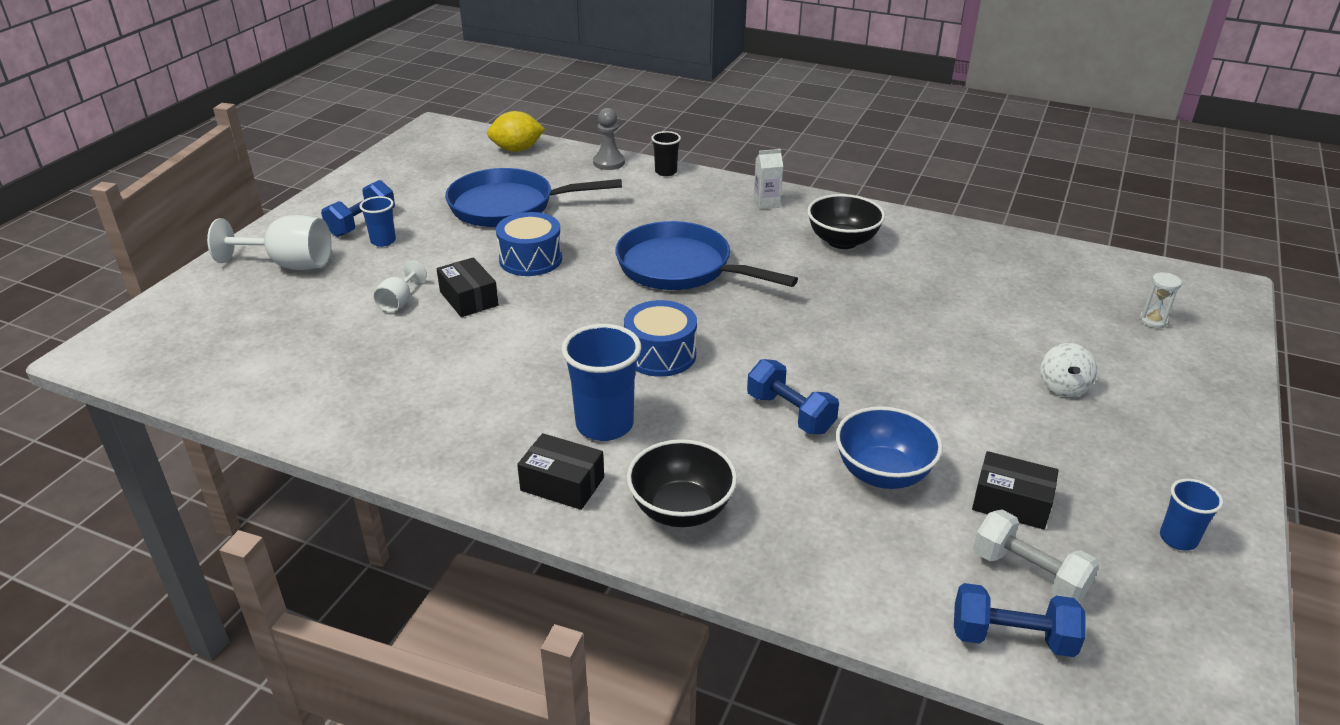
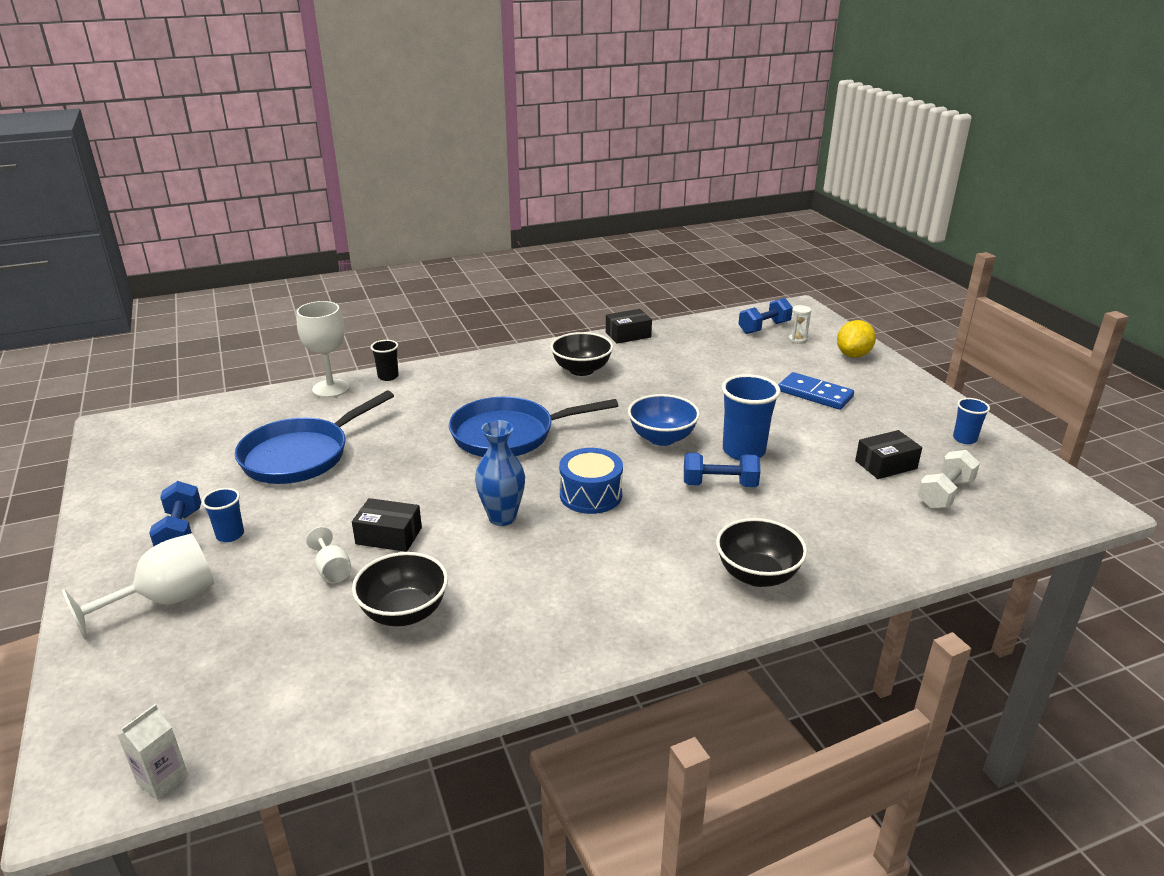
camera: 45 degrees left, 5 degrees down
(392, 359) = (404, 612): none -> black bowl
(517, 150) = (231, 411): yellow lemon -> yellow lemon (853, 355)
(530, 259) = (389, 483): blue drum -> none
(562, 484) = (669, 609): black box -> black box (628, 335)
(564, 332) = (502, 517): none -> blue vase
(604, 425) = (632, 557): blue cup -> blue cup (743, 451)
(609, 162) = (331, 388): grey pawn -> white goblet
(766, 203) = (495, 367): white carton -> white carton (162, 779)
(882, 473) = (814, 487): blue bowl -> blue bowl (662, 438)
(1012, 638) = (986, 528): blue dumbbell -> blue dumbbell (764, 328)
(1028, 574) = (945, 494): white dumbbell -> white dumbbell turned 45 degrees counterclockwise
(1063, 387) = (815, 394): white spinning top -> blue domino

